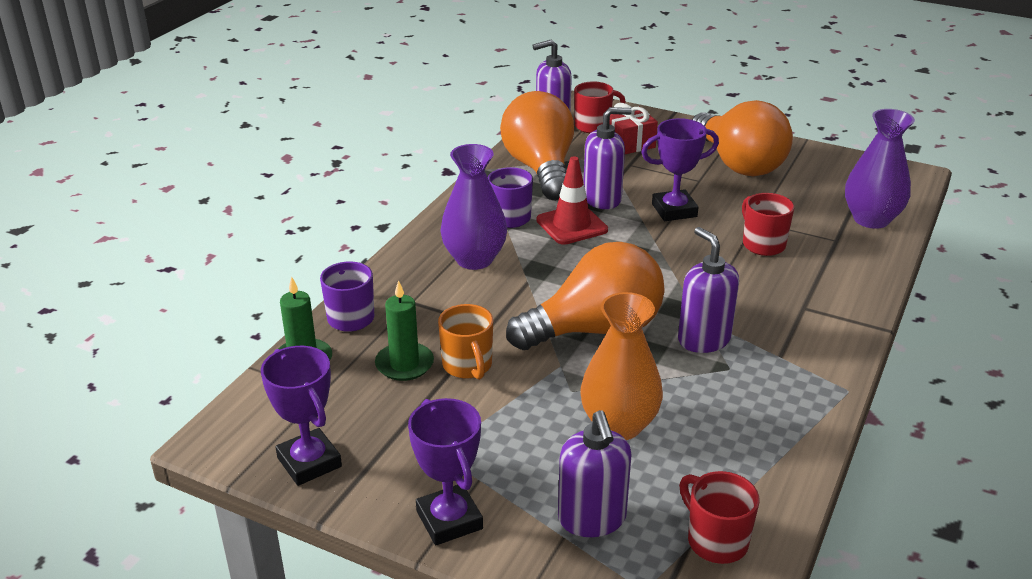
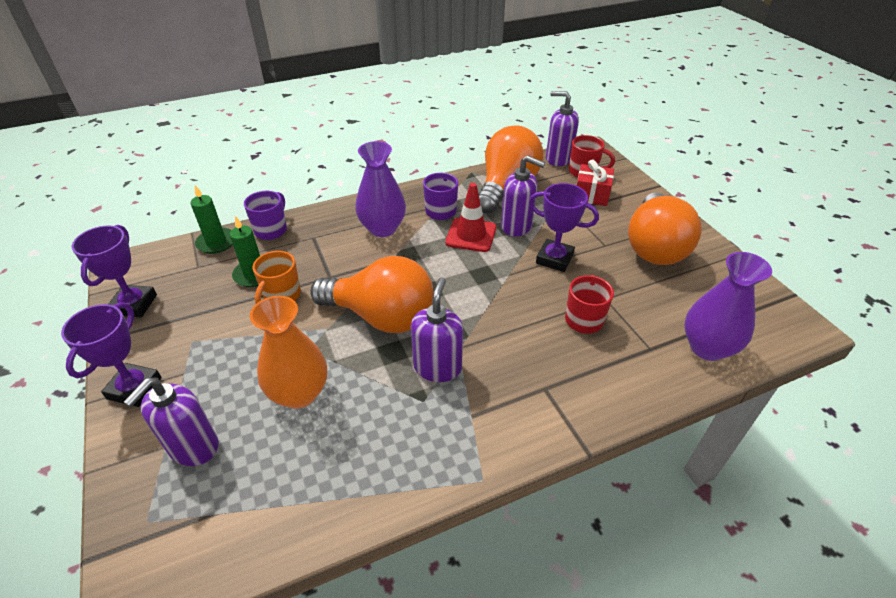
camera: 40 degrees right, 10 degrees up
(715, 541) = (230, 524): red mug -> none

